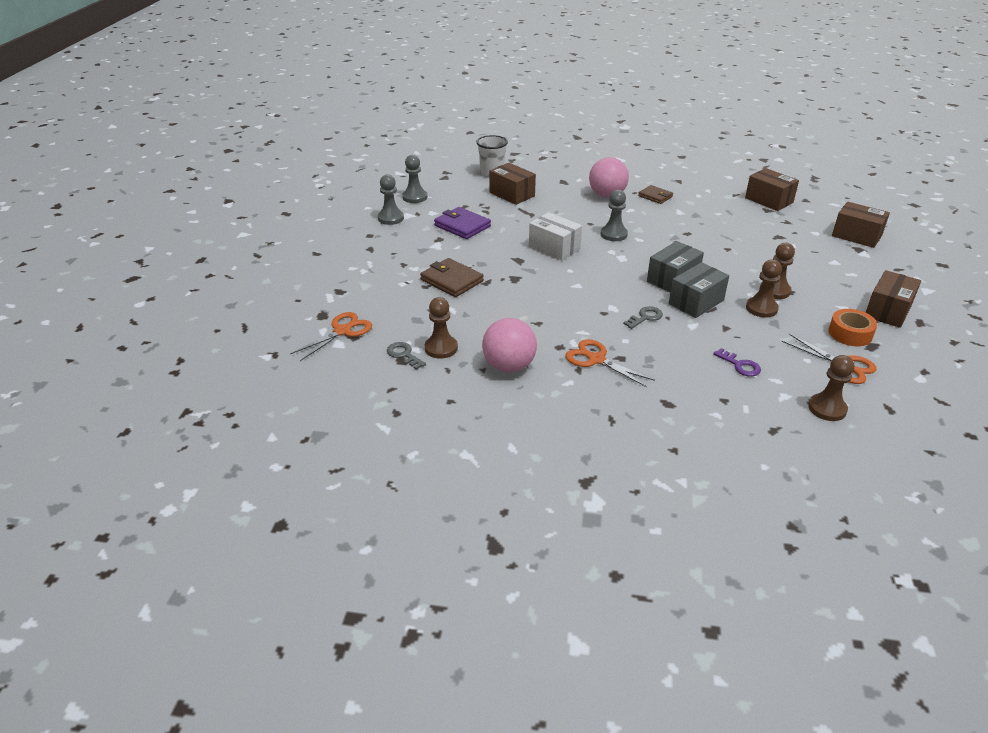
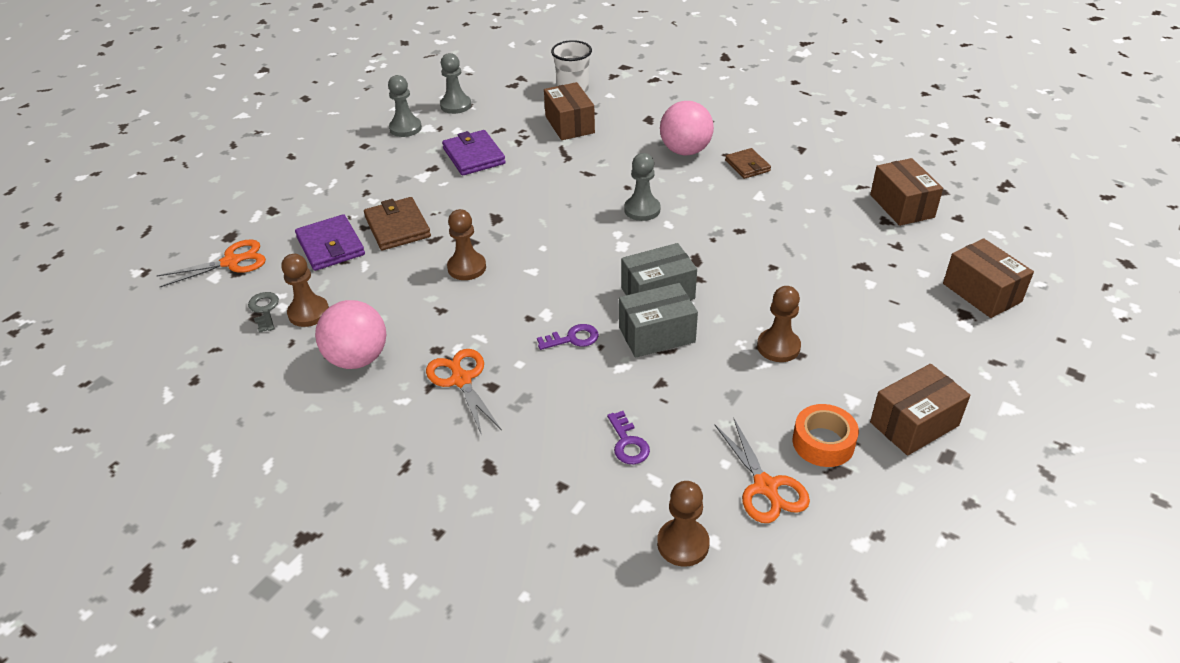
camera: 25 degrees right, 5 degrees up
(412, 303) = (331, 246): none -> purple wallet
(554, 248) = (552, 211): white box -> none
(645, 317) = (573, 338): grey key -> purple key
(761, 308) = (735, 368): brown pawn -> brown pawn (467, 267)

